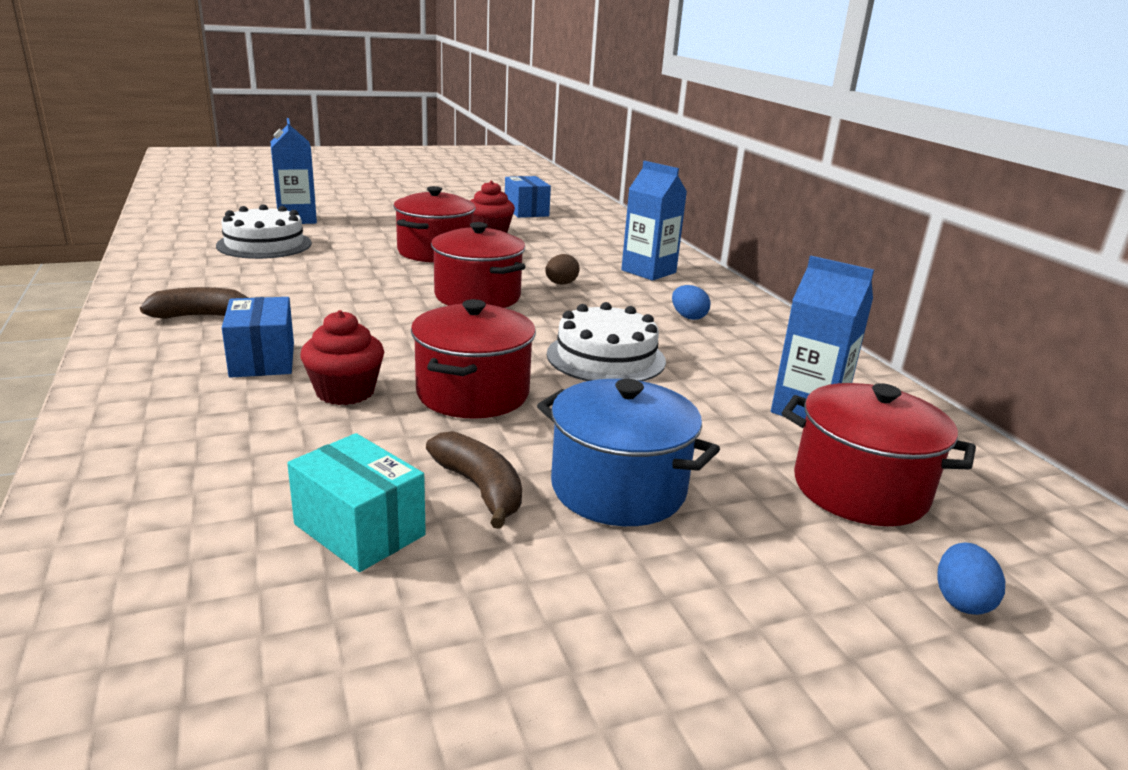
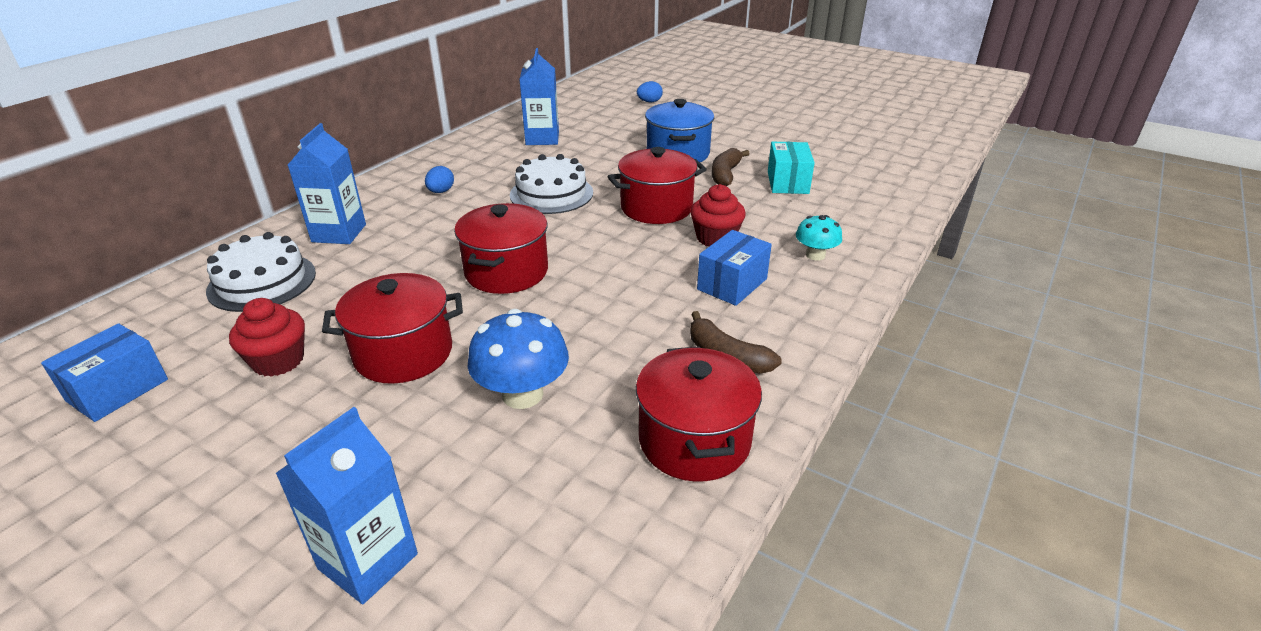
camera: 125 degrees left, 10 degrees up
(189, 426) = (815, 255): none -> turquoise mushroom
(264, 244) = (520, 485): white cake -> white cake (262, 282)
(326, 262) = (522, 394): none -> blue mushroom
(561, 284) = (425, 254): brown egg -> none
(859, 489) = (603, 120): red pot -> red pot (694, 440)

